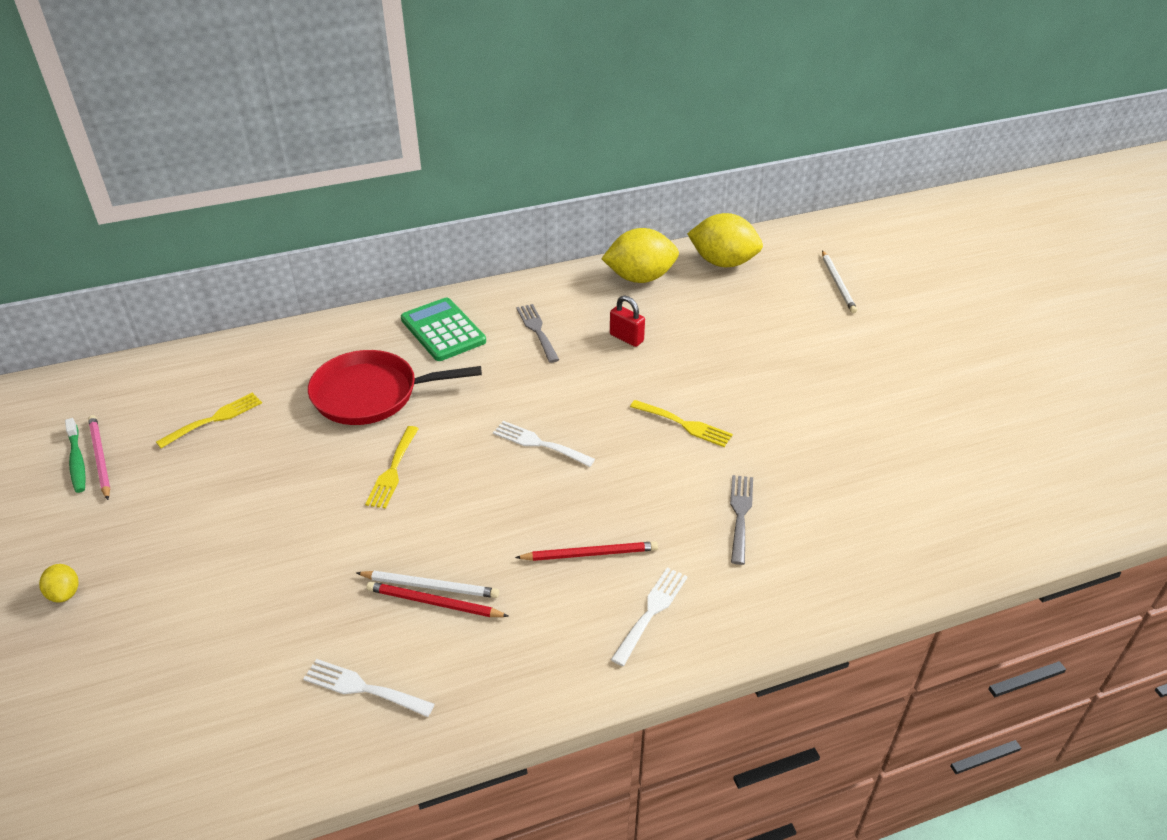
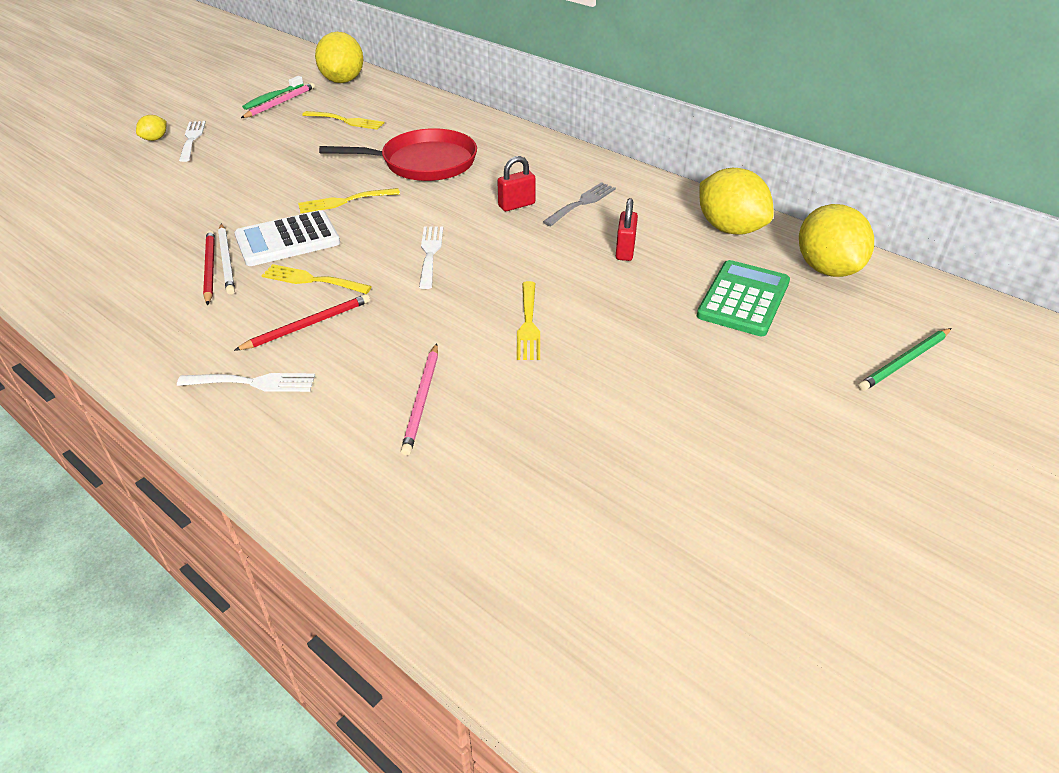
camera: 60 degrees right, 0 degrees up
(105, 392) = (343, 81): none -> yellow lemon
(363, 688) = (111, 269): white fork -> white fork (192, 139)
(371, 394) = (424, 163): red pan -> red pan turned 120 degrees clockwise
(430, 531) = (287, 240): none -> white calculator
(443, 330) = (532, 163): green calculator -> green calculator (743, 299)
(506, 366) = (516, 205): none -> red padlock
(518, 532) = (311, 280): none -> yellow fork
(590, 554) = (308, 325): red pencil -> red pencil turned 90 degrees counterclockwise
(740, 514) = (422, 400): grey fork -> pink pencil
(838, 284) = (904, 361): white pencil -> green pencil

